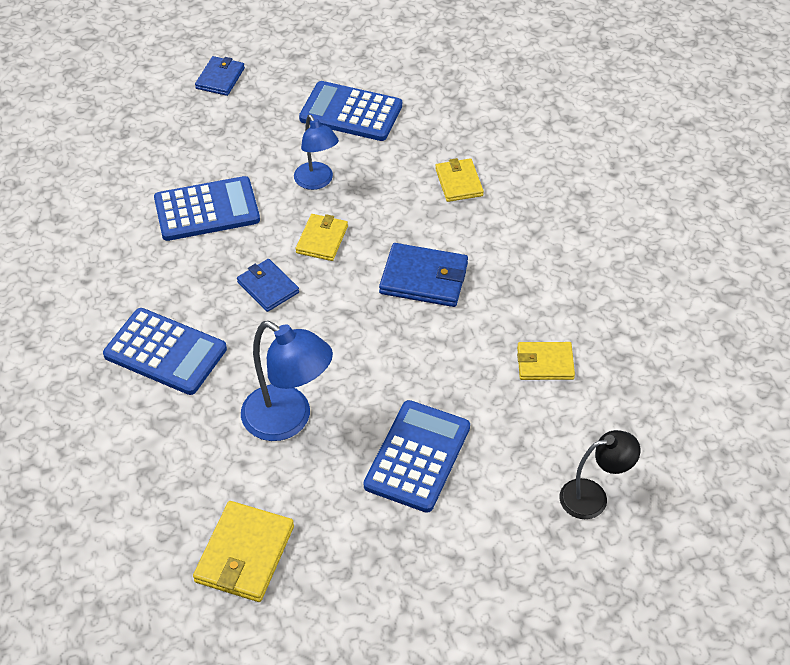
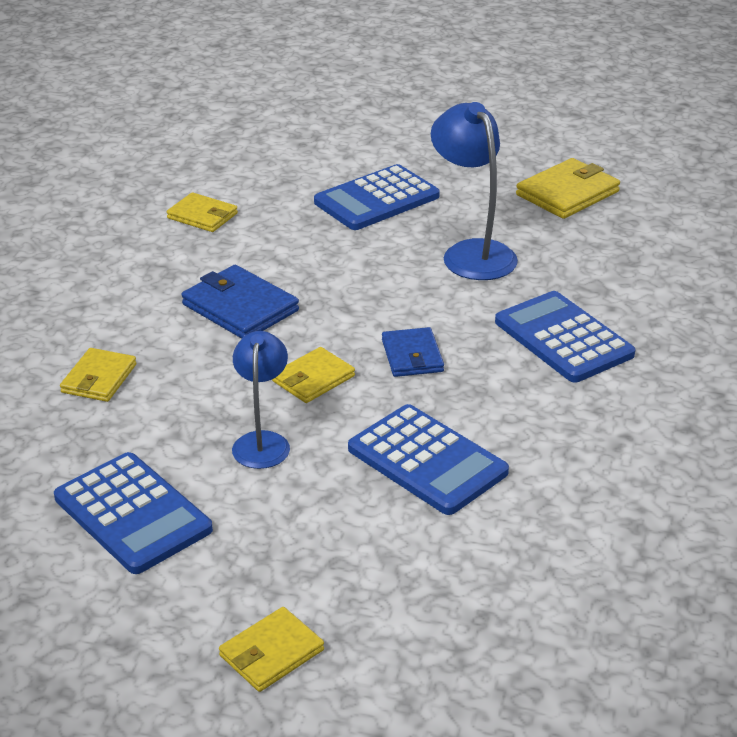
camera: 150 degrees left, 15 degrees down
(207, 210) = (427, 461): blue calculator -> blue calculator turned 150 degrees counterclockwise
(220, 78) = (271, 653): blue wallet -> yellow wallet
(593, 497) = (262, 142): black lamp -> none

